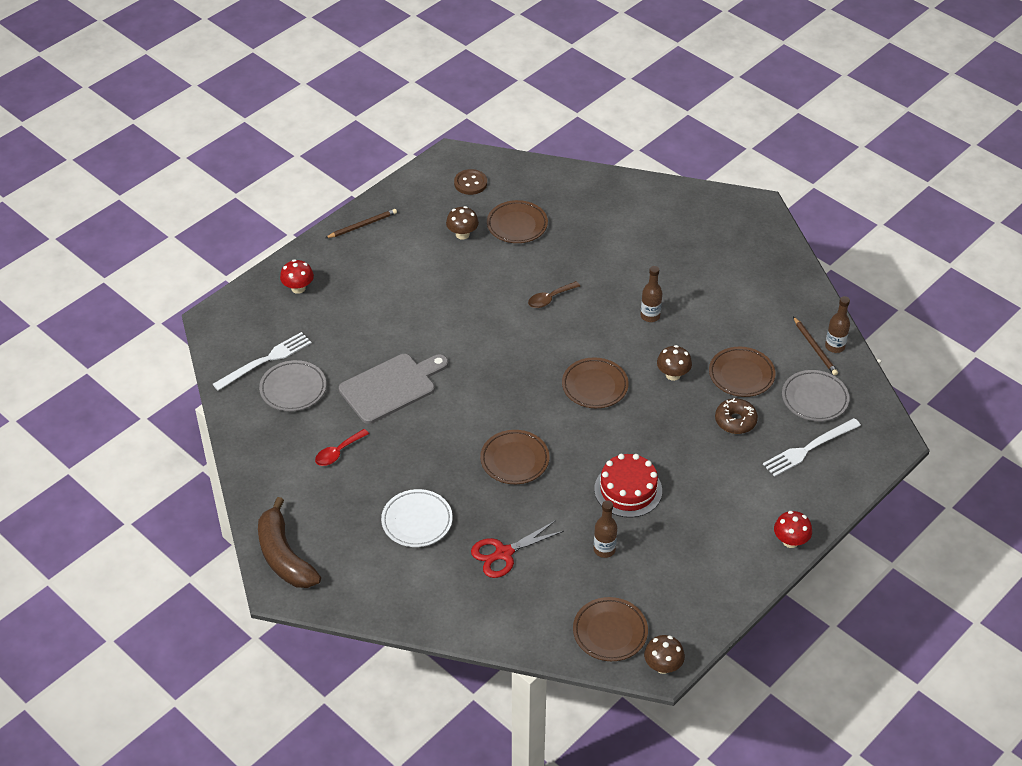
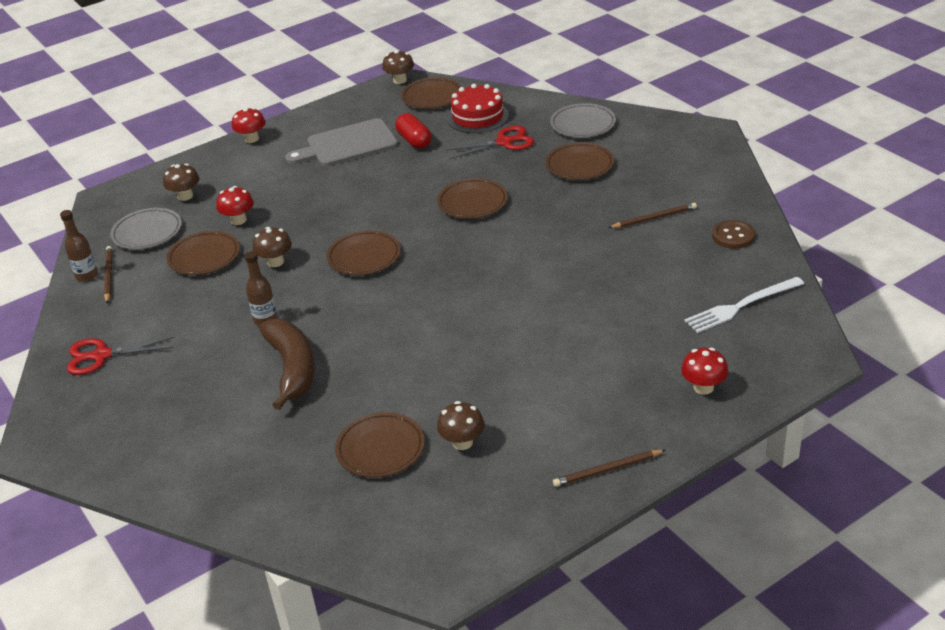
camera: 165 degrees left, 10 degrees down
(284, 556) = (708, 149): brown banana -> brown banana (292, 368)
(293, 389) = (705, 276): grey plate -> grey plate (583, 125)
(338, 452) = (654, 218): red spoon -> brown pencil
(391, 387) = (590, 270): grey cutting board -> grey cutting board (347, 145)
(417, 521) = (579, 165): white plate -> brown plate
(470, 183) = (427, 525): brown button -> brown button (733, 236)
(550, 299) = (375, 348): brown spoon -> none
(604, 549) = (414, 141): brown bottle -> red capsule
(628, 490) = (373, 176): red cake -> red cake (477, 117)
(735, 421) = (238, 220): brown donut -> red mushroom
(764, 274) = (101, 356): none -> red scissors
(809, 448) = (185, 196): white fork -> brown mushroom

